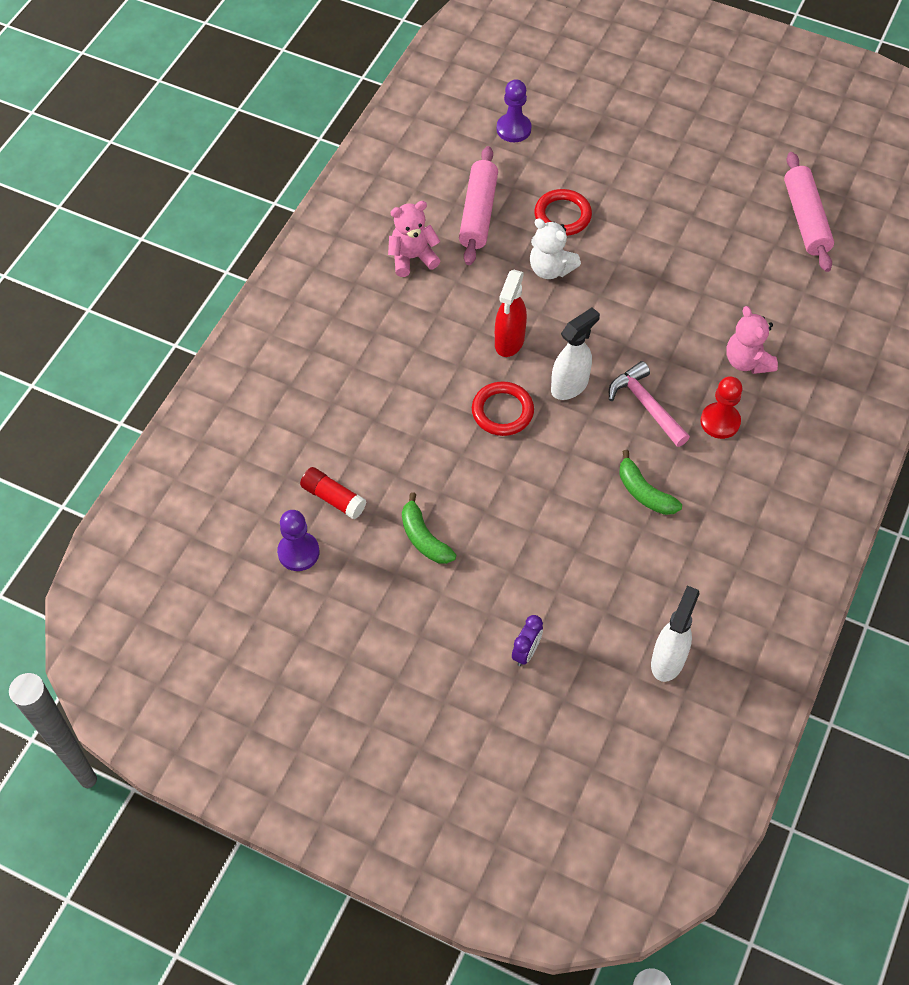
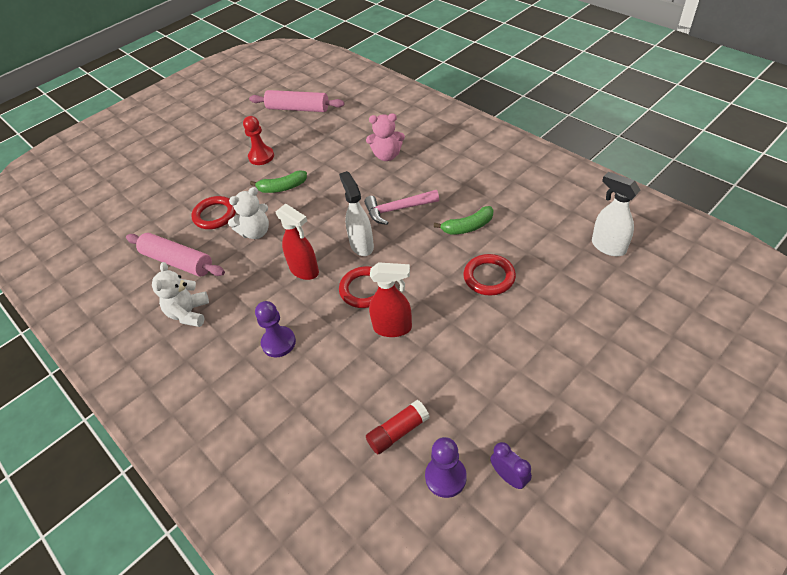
camera: 65 degrees left, 10 degrees down
(412, 258) = (189, 313): pink teddy bear -> white teddy bear
(424, 538) = (462, 370): green banana -> green banana (282, 188)
(458, 456) = (393, 328): none -> red spray bottle
(513, 129) = (120, 224): purple pawn -> purple pawn (278, 343)
(526, 652) = (586, 326): purple clock -> purple clock (509, 476)
(566, 535) = (489, 277): none -> red ring
(720, 422) = (427, 178): red pawn -> red pawn (261, 157)

